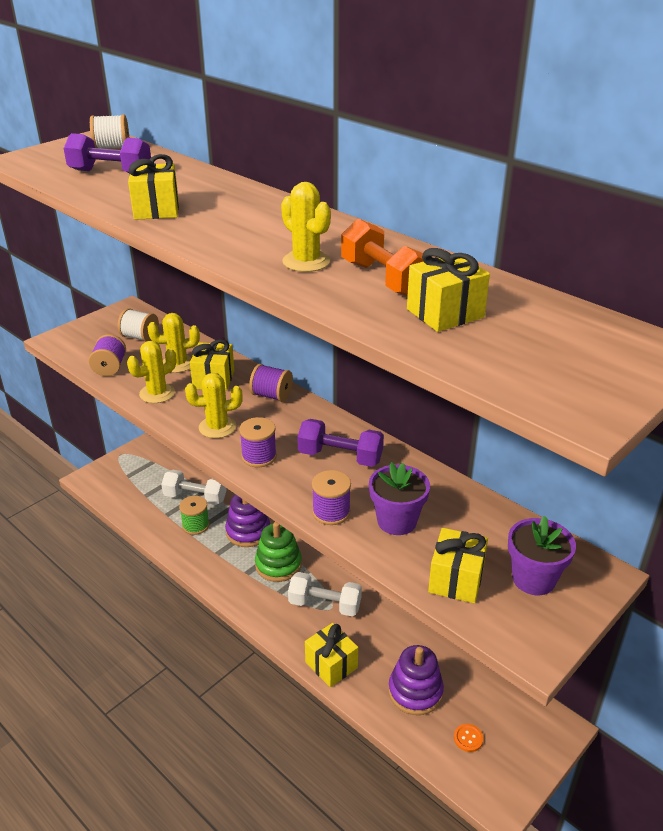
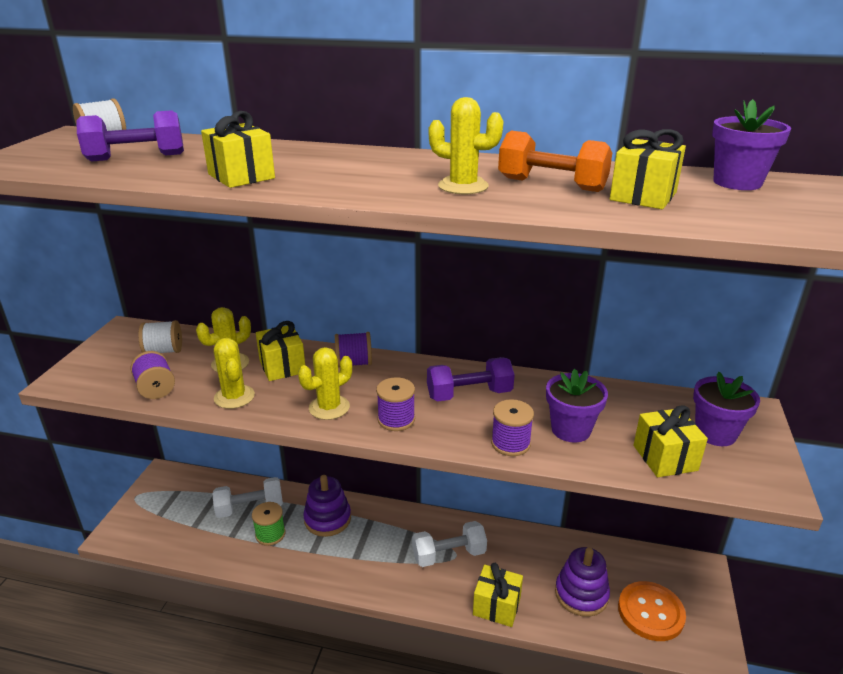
camera: 30 degrees left, 5 degrees down
(157, 393) = (234, 397): yellow cactus -> yellow cactus turned 45 degrees counterclockwise
(278, 565) = (379, 537): green stacking toy -> none
(468, 738) = (650, 612): orange button -> orange button, size x2.32
(569, 323) = (737, 182): none -> purple flower pot

